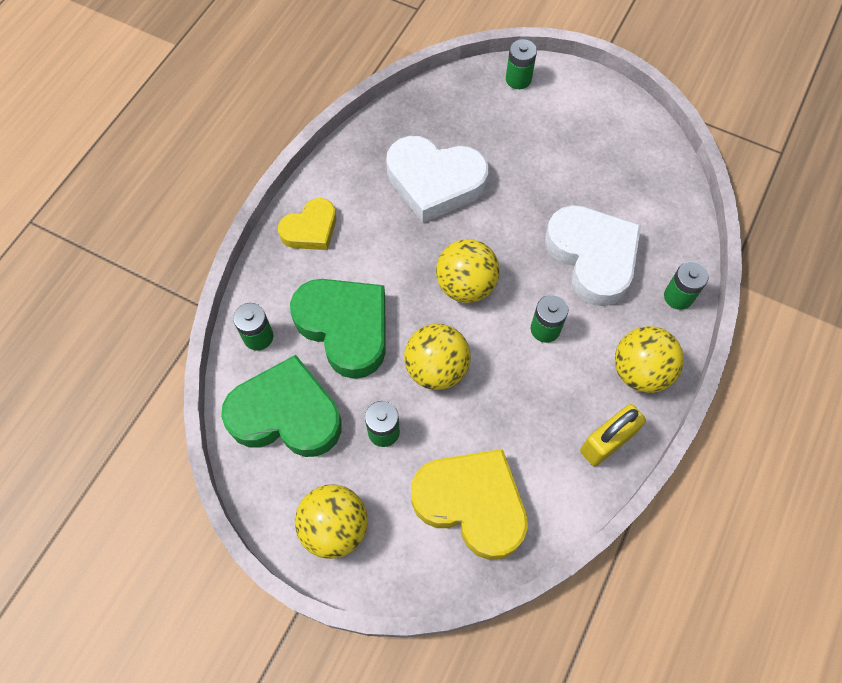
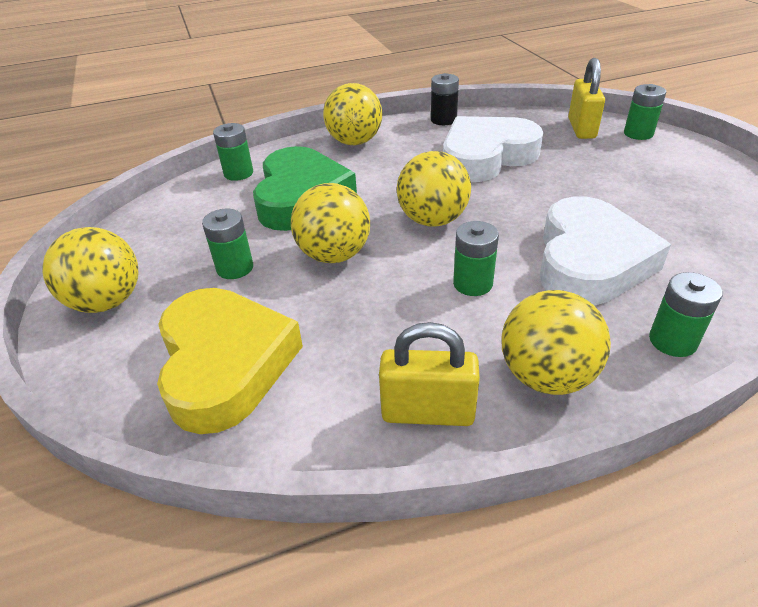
camera: 45 degrees right, 25 degrees down
(286, 414) = (189, 219): green heart -> none
(310, 229) = (355, 142): yellow heart -> yellow ball
(354, 149) = (443, 120): none -> black battery
(435, 182) = (486, 157): white heart -> white heart turned 90 degrees clockwise
(473, 96) = (581, 128): none -> yellow padlock

